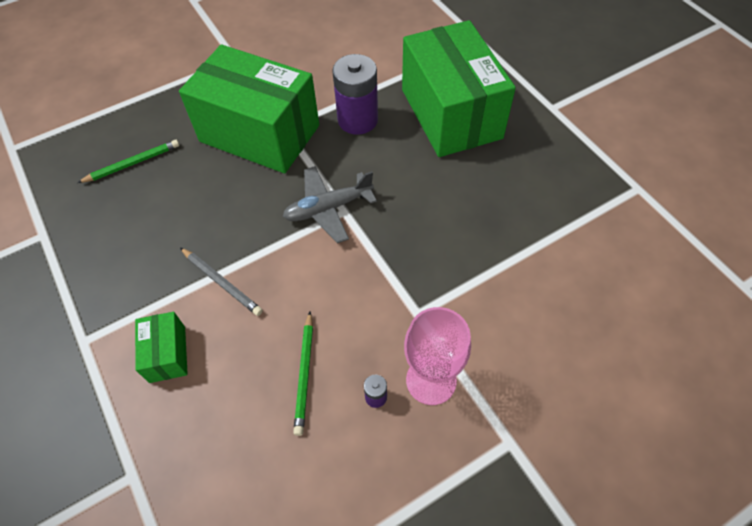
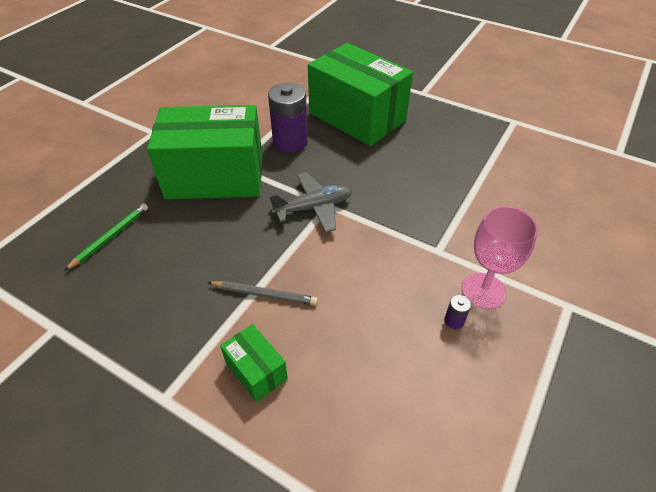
camera: 30 degrees left, 10 degrees down
(305, 374) = (387, 330): green pencil -> none
(328, 208) = (313, 207): grey plane -> grey plane turned 150 degrees counterclockwise

